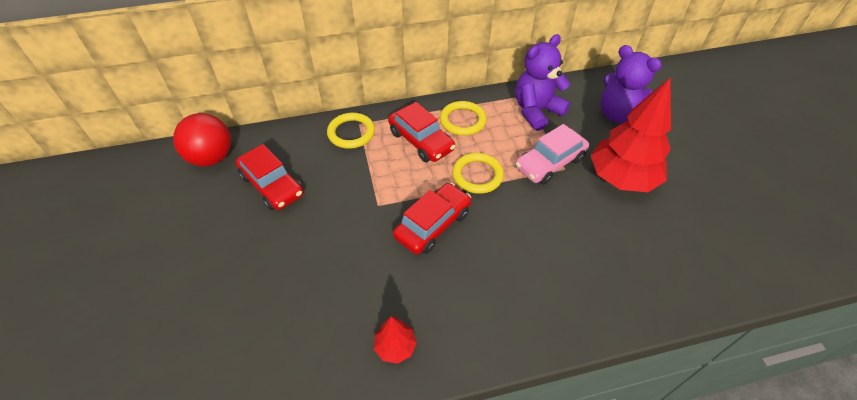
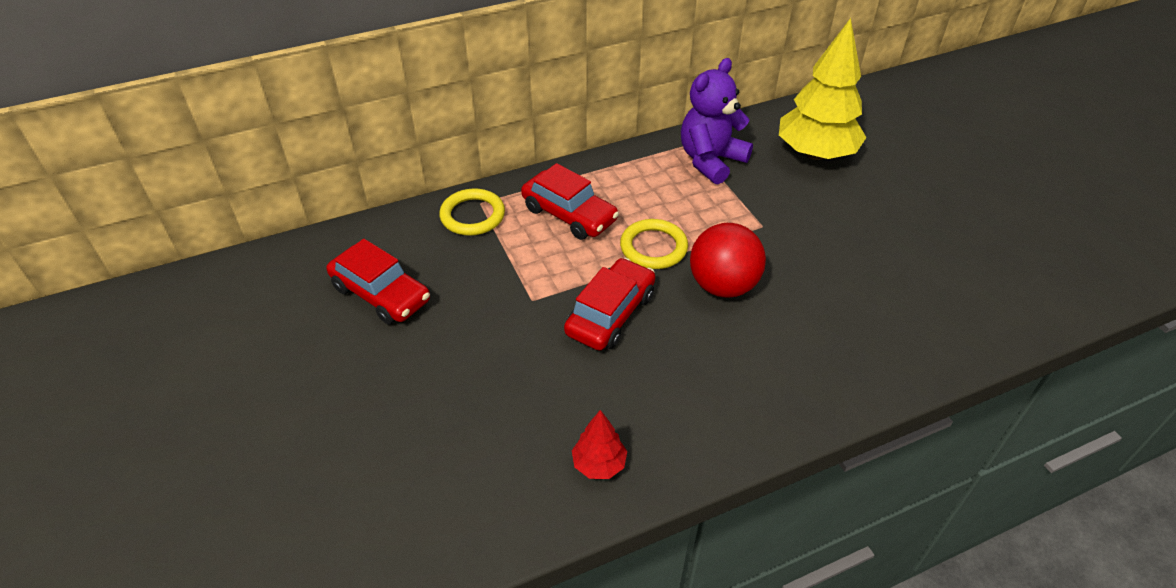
camera: 10 degrees left, 5 degrees down
(211, 158) = (285, 270): red ball -> red ball (722, 285)
(462, 120) = (618, 183): yellow ring -> none
(550, 163) = (742, 221): pink car -> none
(618, 115) = (815, 154): purple teddy bear -> yellow tree
(621, 178) = (835, 229): red tree -> none

